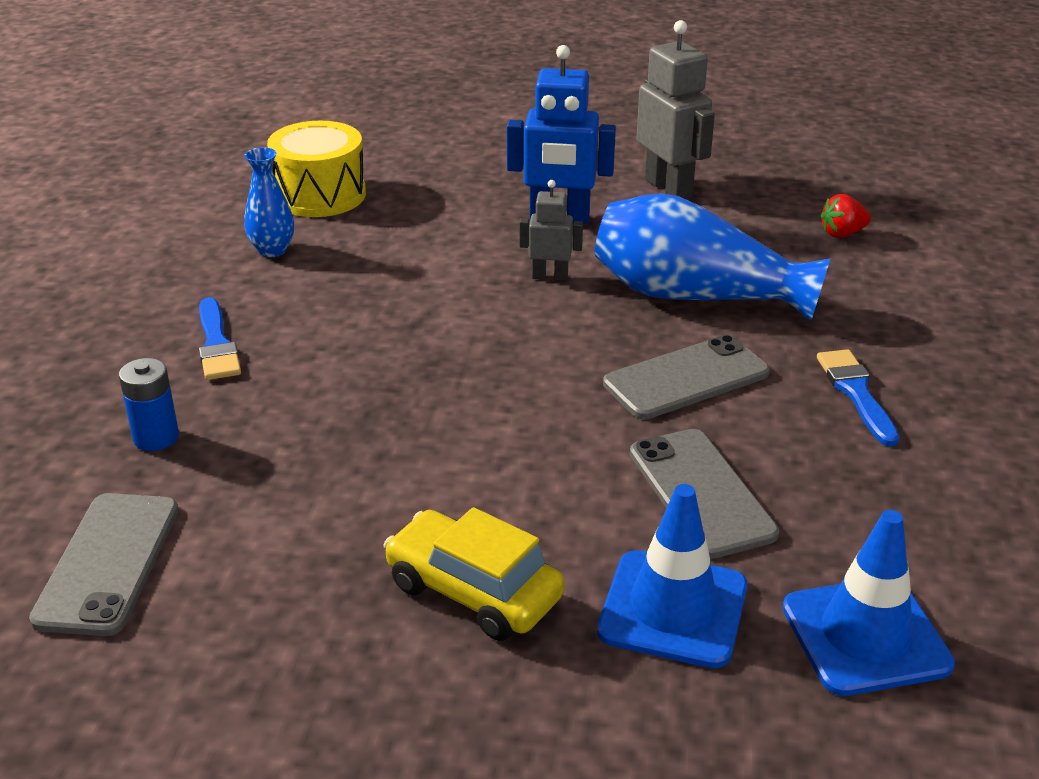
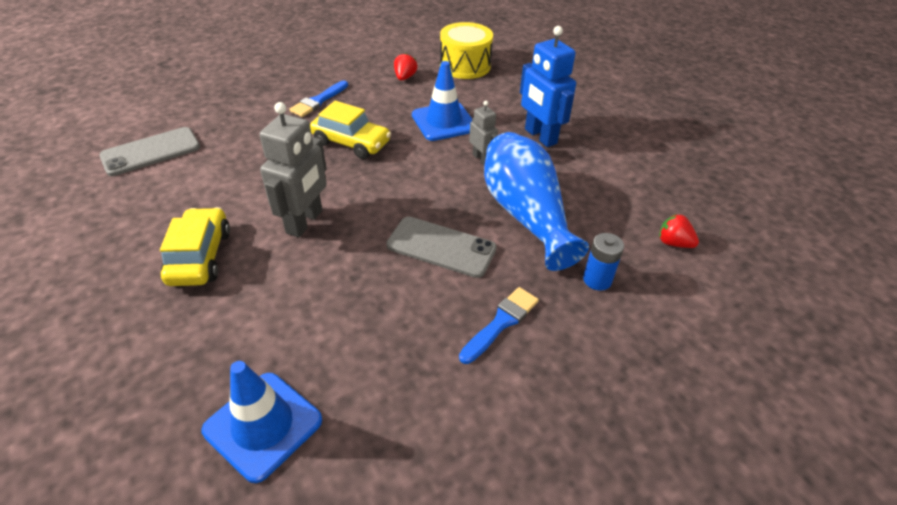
camera: 50 degrees right, 10 degrees up
(156, 437) = (240, 120): blue battery -> blue battery (597, 280)
(272, 250) = (405, 77): blue vase -> red strawberry
(373, 358) = (351, 143): none -> yellow car
(669, 188) = (624, 156): grey robot -> grey robot (305, 222)
(673, 609) = (233, 332): blue traffic cone -> blue traffic cone (444, 122)
(701, 493) = (341, 299): grey phone -> none

